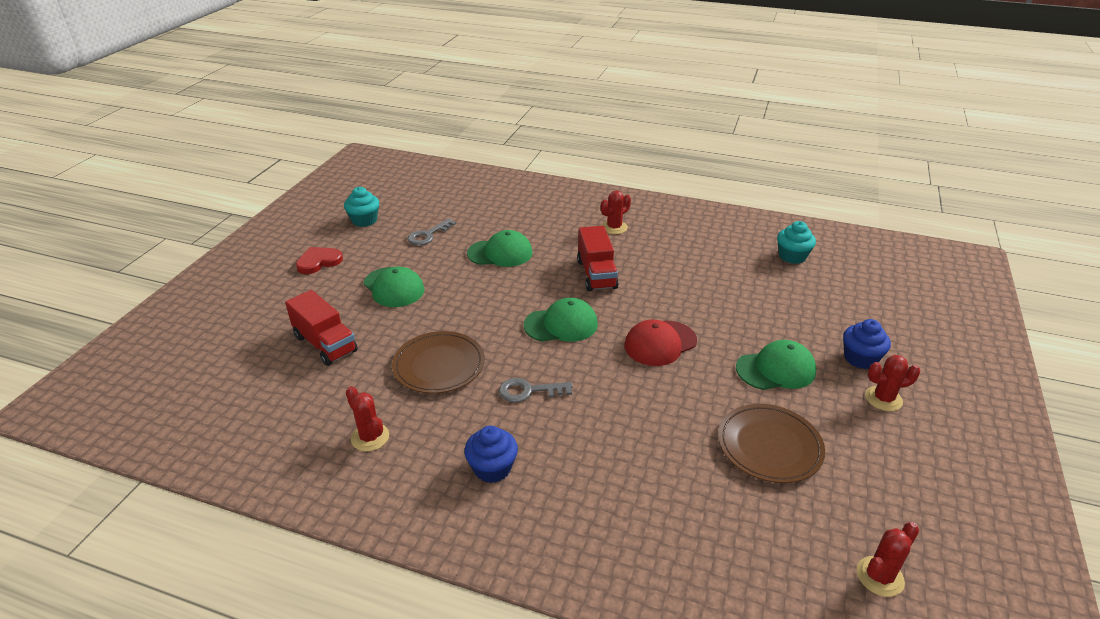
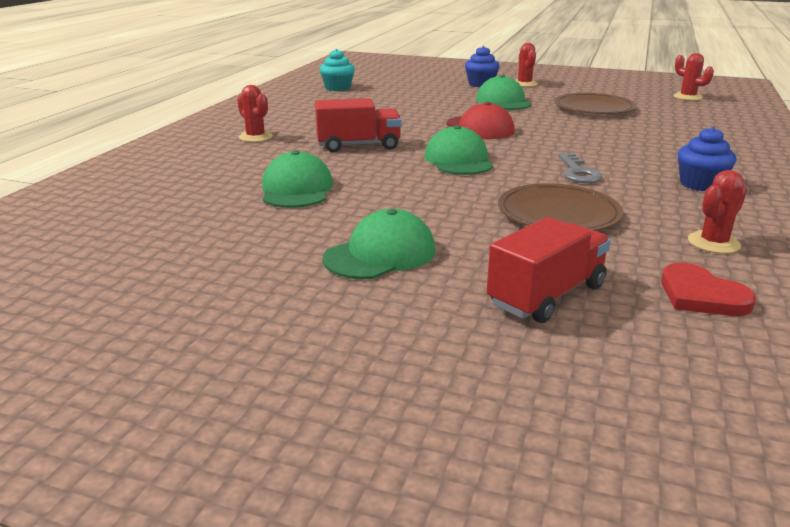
camera: 90 degrees left, 10 degrees down
(318, 262) = (280, 338): red heart -> red heart (701, 295)
(364, 220) = (124, 303): turquoise cupcake -> none
(428, 235) = (220, 238): grey key -> none

